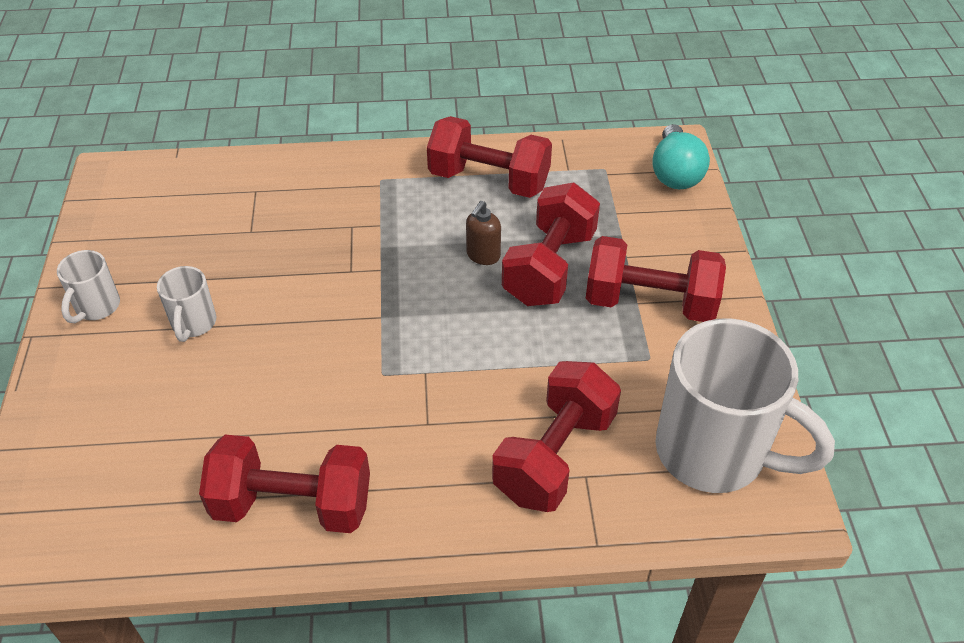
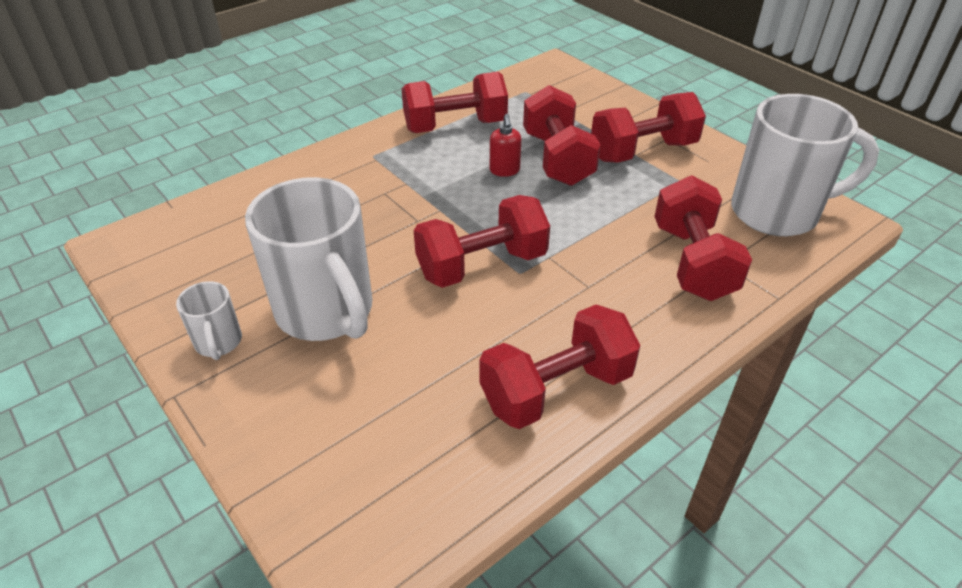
camera: 35 degrees left, 5 degrees down
(193, 324) = (326, 312): white mug -> white mug, size x2.17
(357, 348) = (482, 265): none -> red dumbbell
(483, 256) = (504, 170): brown soap dispenser -> red soap dispenser
(675, 173) = (572, 78): turquoise light bulb -> none

